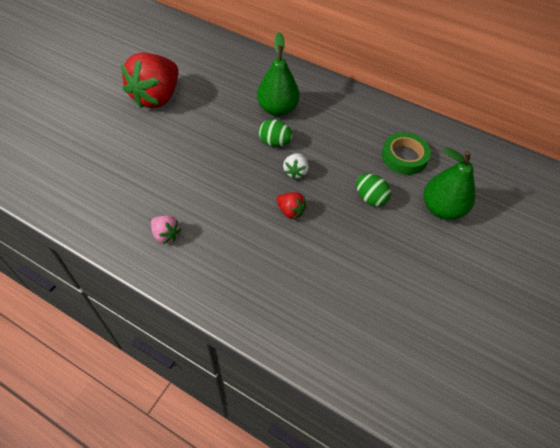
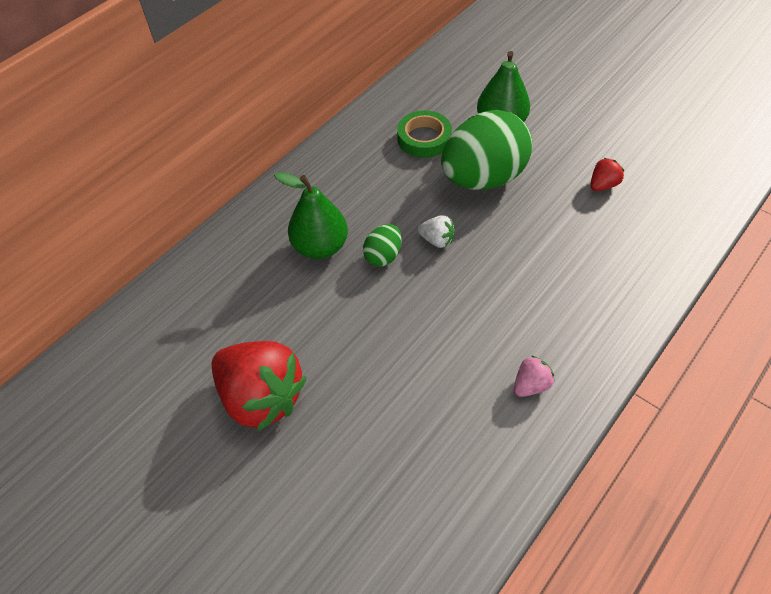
camera: 75 degrees left, 0 degrees up
(290, 211) = (498, 252): red strawberry -> red strawberry (603, 185)
(370, 198) = (483, 178): green egg -> green egg, size x2.23

